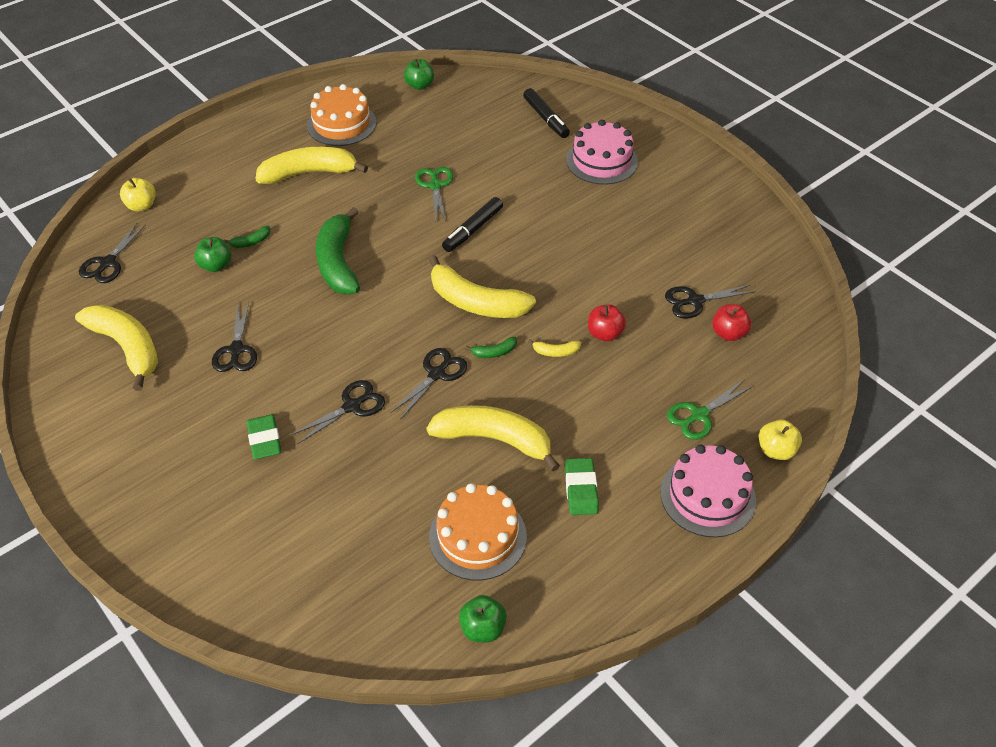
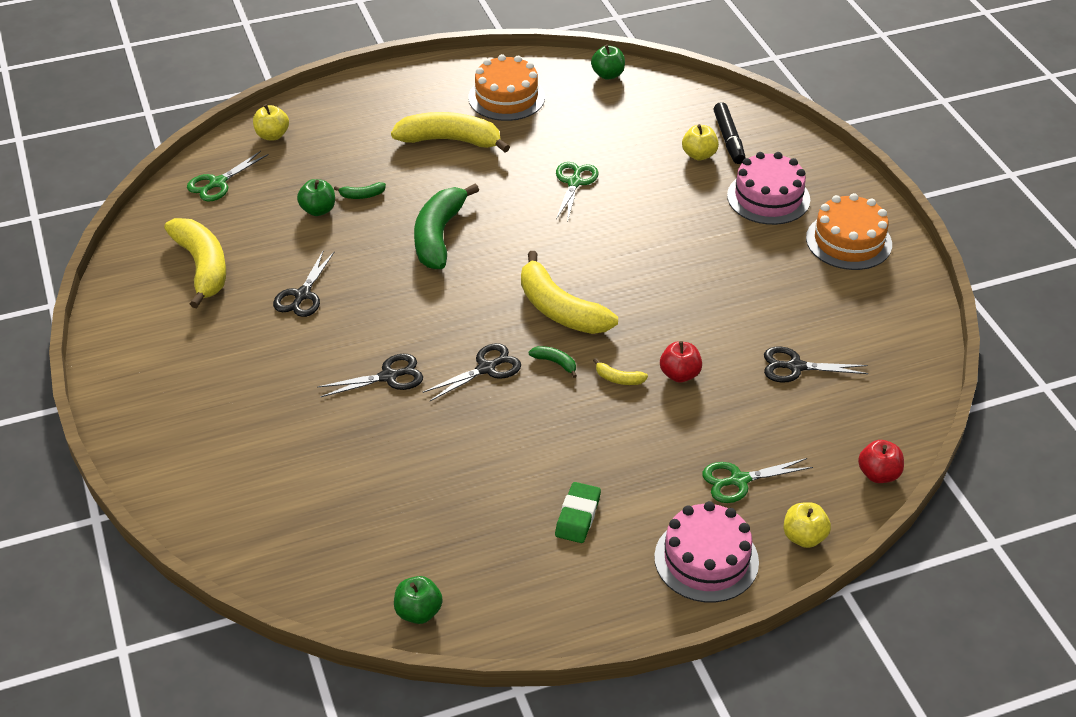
camera: 20 degrees right, 5 degrees down
(108, 263) = (217, 183): black scissors -> green scissors
(264, 439) = (292, 385): green eraser -> none
(473, 230) = (592, 236): black marker -> none
(477, 536) = (453, 529): orange cake -> orange cake (848, 241)
(494, 352) = (555, 363): green banana -> green banana turned 150 degrees counterclockwise
(494, 439) = (513, 445): yellow banana -> none
(528, 137) = (699, 155): none -> yellow apple
(728, 333) = (815, 408): red apple -> red apple (878, 474)

